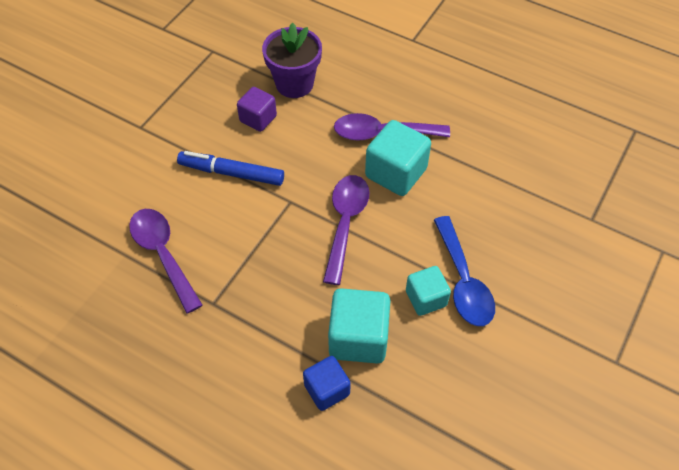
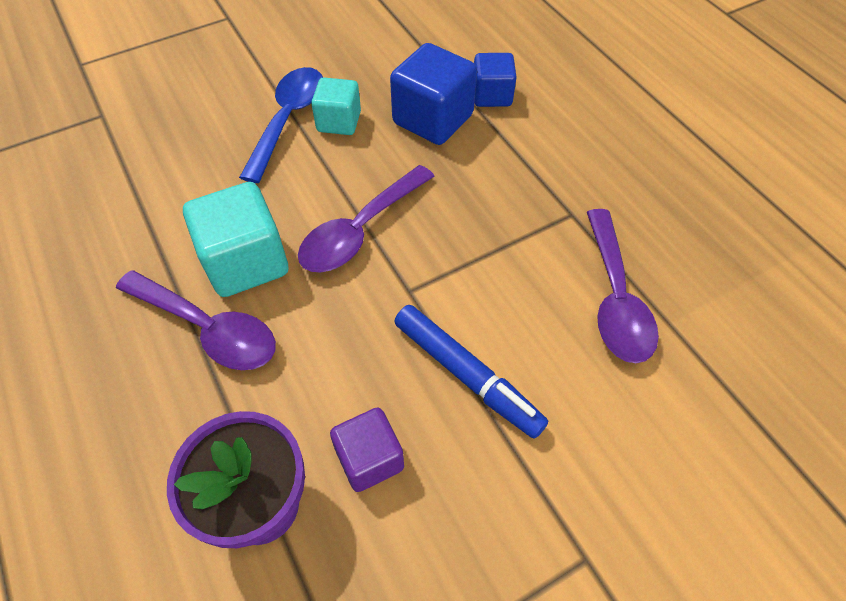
camera: 150 degrees left, 0 degrees up
(358, 338) = (433, 119): turquoise cube -> blue cube

